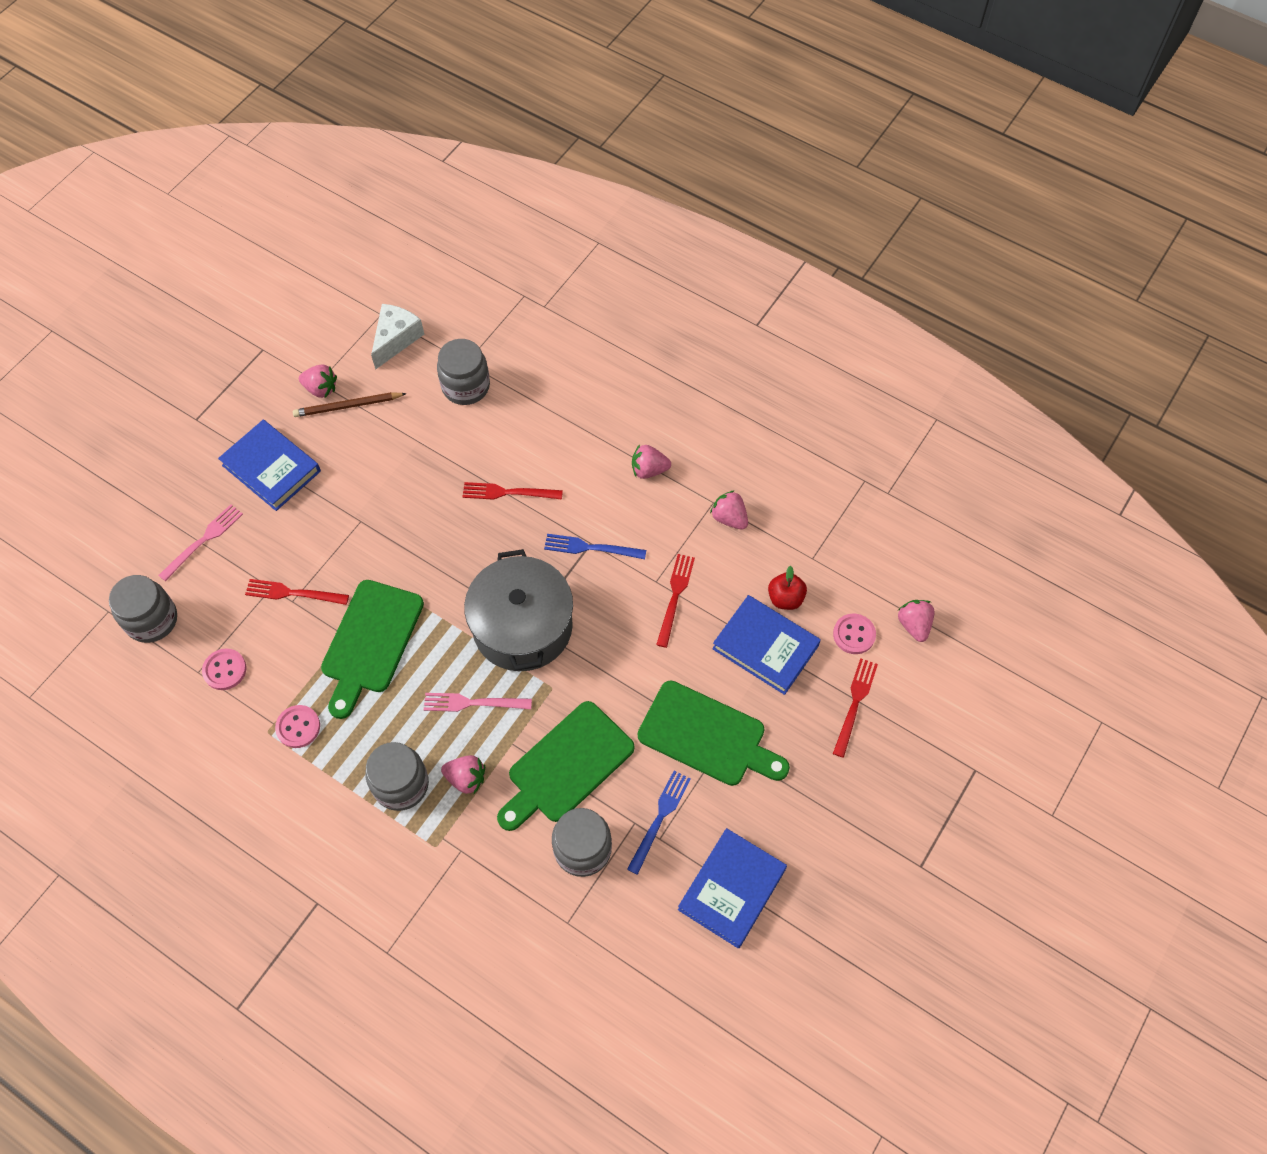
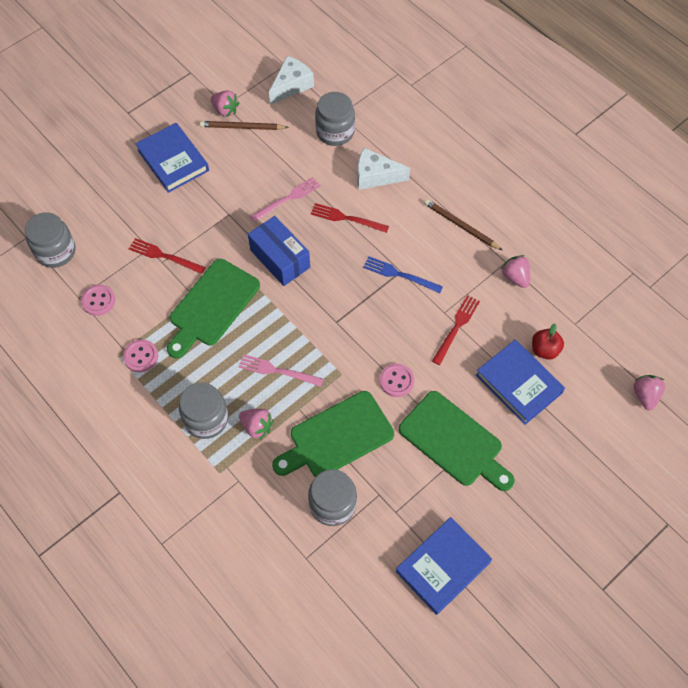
camera: 15 degrees right, 0 degrees up
(203, 540) = (109, 202): pink fork -> pink fork (288, 199)
(439, 562) = (280, 259): none -> blue box
(522, 626) = (331, 322): grey pot -> none
(530, 431) = (375, 176): none -> white cheese
(649, 470) = (461, 226): pink strawberry -> brown pencil
(660, 818) = (400, 496): blue fork -> none
(854, 634) = (593, 391): pink button -> pink button (396, 381)
(855, 703) = (580, 446): red fork -> none

